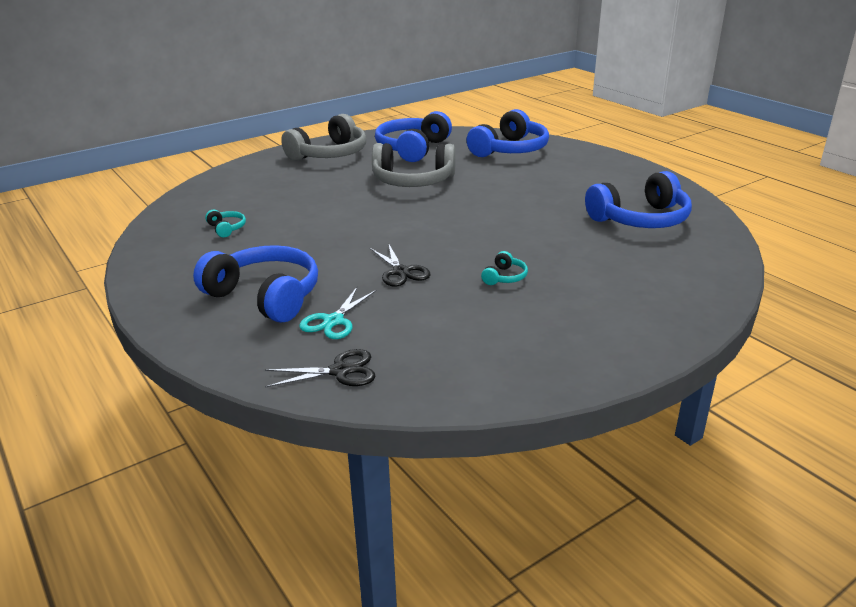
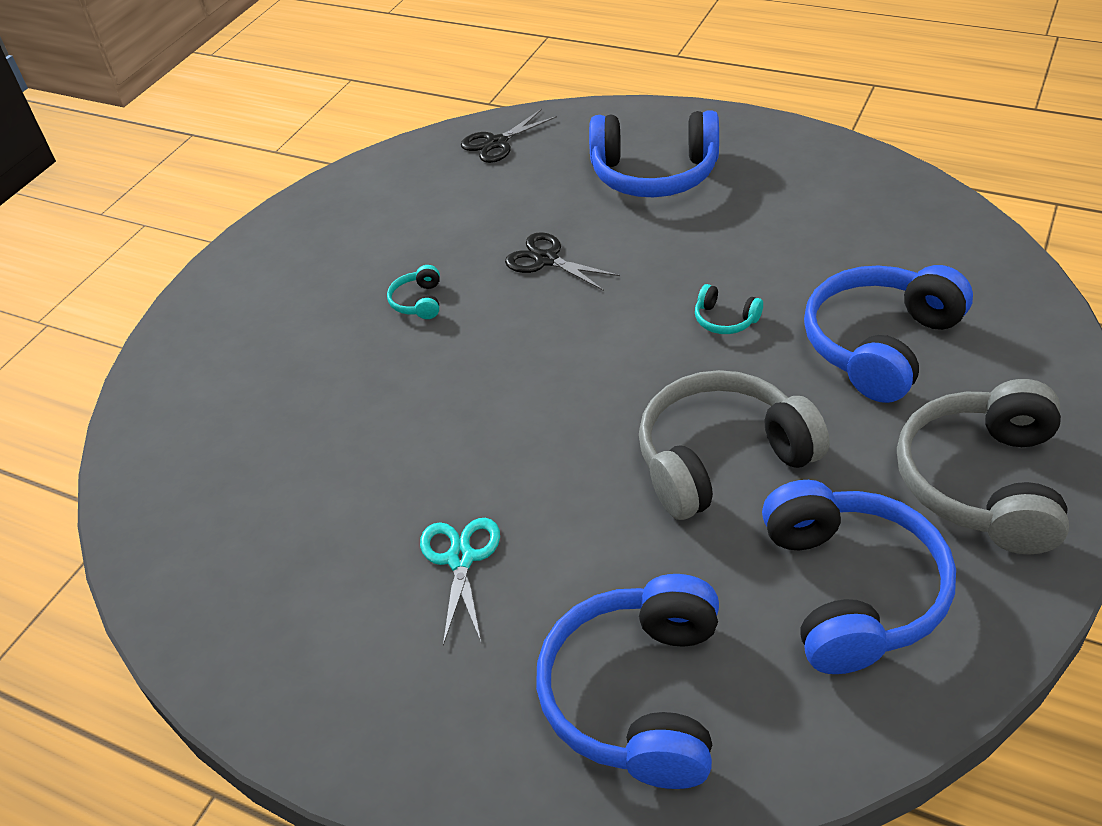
camera: 155 degrees right, 15 degrees up
(226, 228) = (843, 233): turquoise headphones -> turquoise headphones (725, 319)
(333, 321) = (553, 178): turquoise scissors -> turquoise scissors (461, 559)
(640, 219) = (270, 512): blue headphones -> blue headphones (880, 345)

